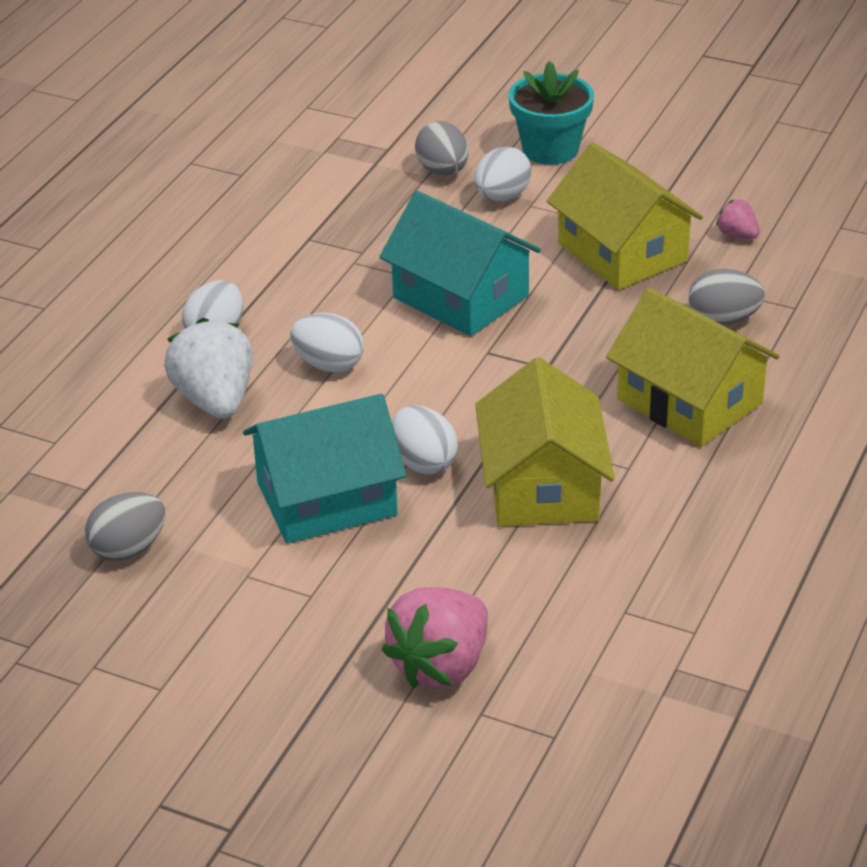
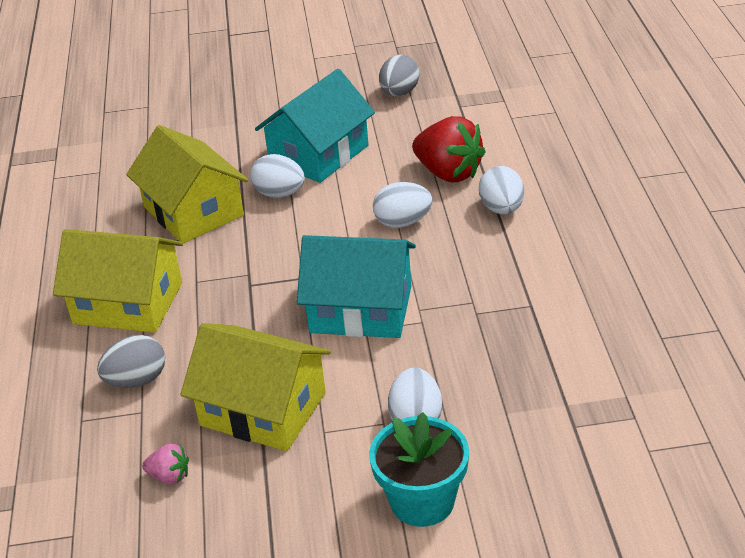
camera: 150 degrees right, 0 degrees up
(215, 400) = (448, 173): white strawberry -> red strawberry
(441, 666) = (183, 114): pink strawberry -> none
(443, 171) = (496, 423): grey egg -> none

